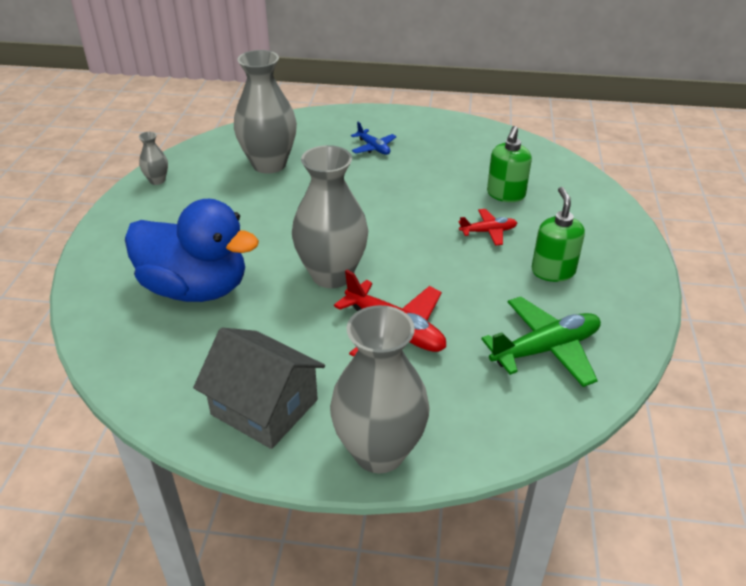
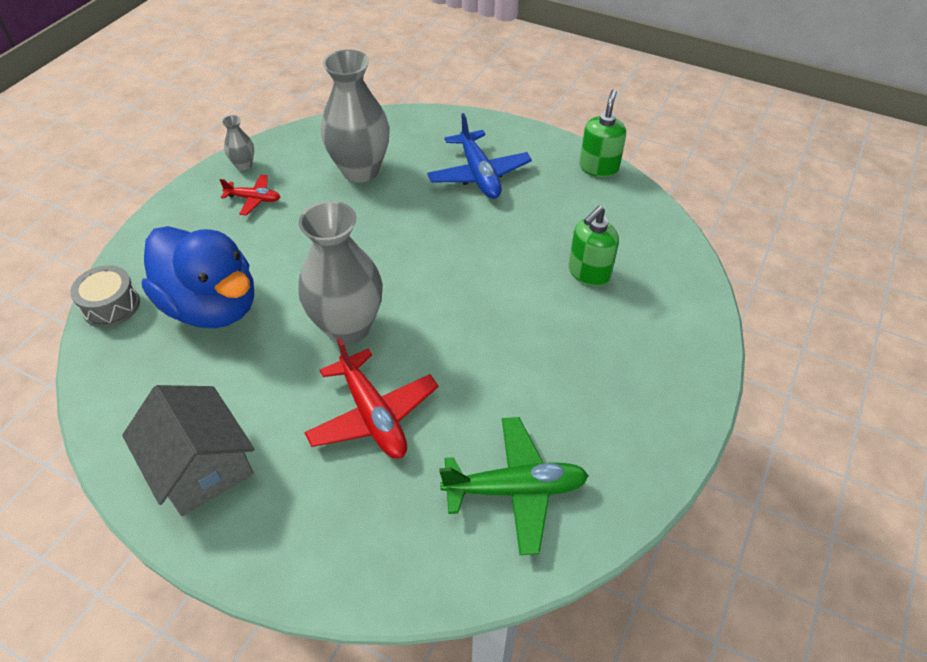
camera: 20 degrees right, 10 degrees up
(94, 311) = (111, 306): none -> grey drum
(373, 148) = (479, 174): blue plane -> blue plane, size x1.80
(379, 451) = (278, 555): grey vase -> none
(488, 232) = (540, 317): red plane -> red plane (253, 199)
(553, 271) = (583, 390): green soap dispenser -> green soap dispenser (599, 167)

